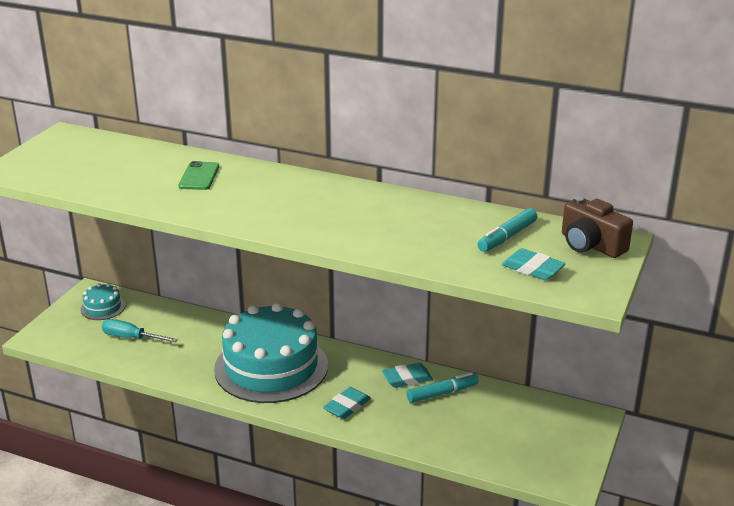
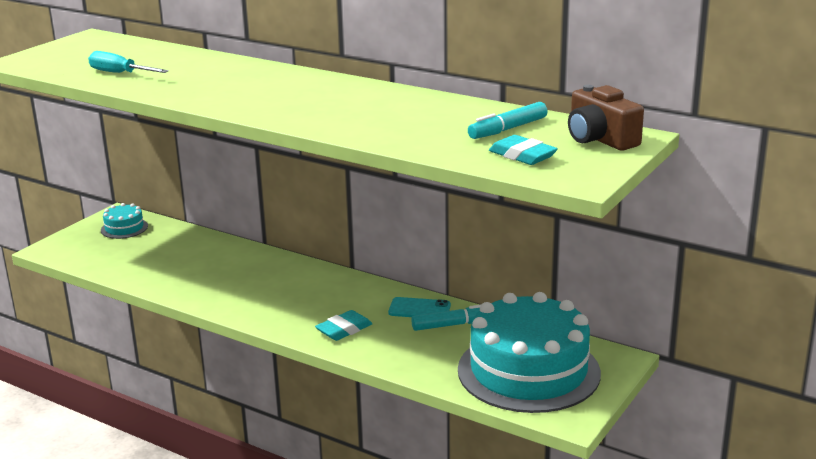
camera: 10 degrees right, 5 degrees down
(131, 338) = (142, 255): turquoise screwdriver -> turquoise screwdriver (120, 73)
(199, 176) = (205, 71): green phone -> none
(271, 367) = (276, 289): turquoise cake -> turquoise cake (528, 371)
(407, 379) = (419, 309): turquoise eraser -> turquoise phone

